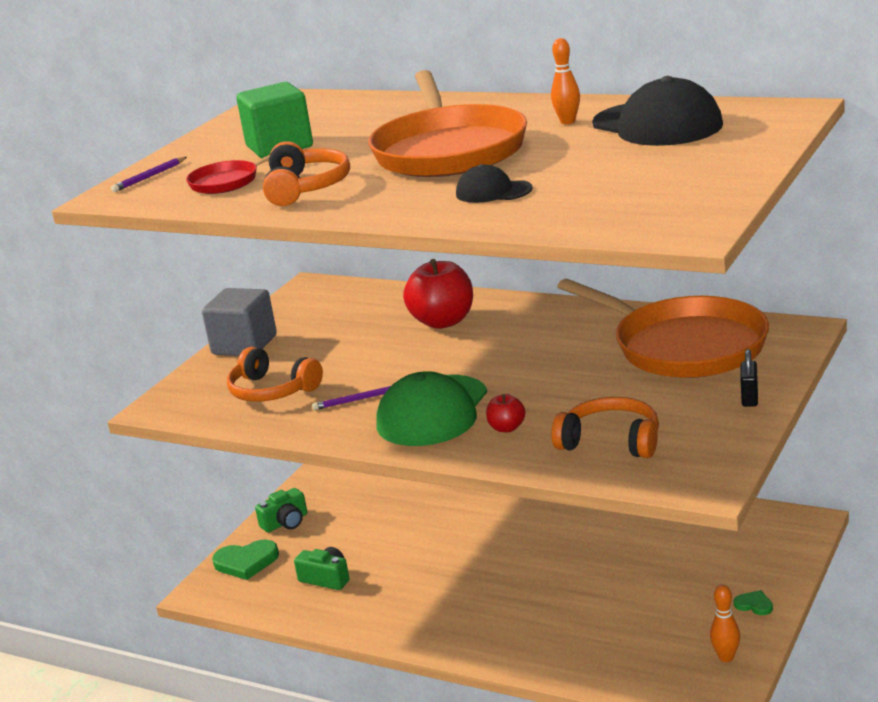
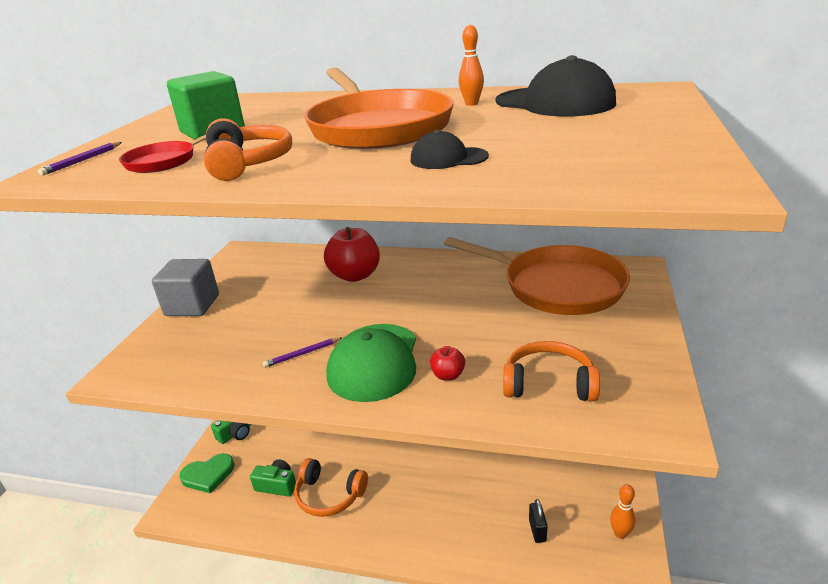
camera: 15 degrees left, 5 degrees up
(272, 390) = (222, 349): orange headphones -> orange headphones (329, 495)
(750, 398) = (640, 330): black padlock -> black padlock (537, 530)
(754, 605) = (617, 477): green heart -> none

